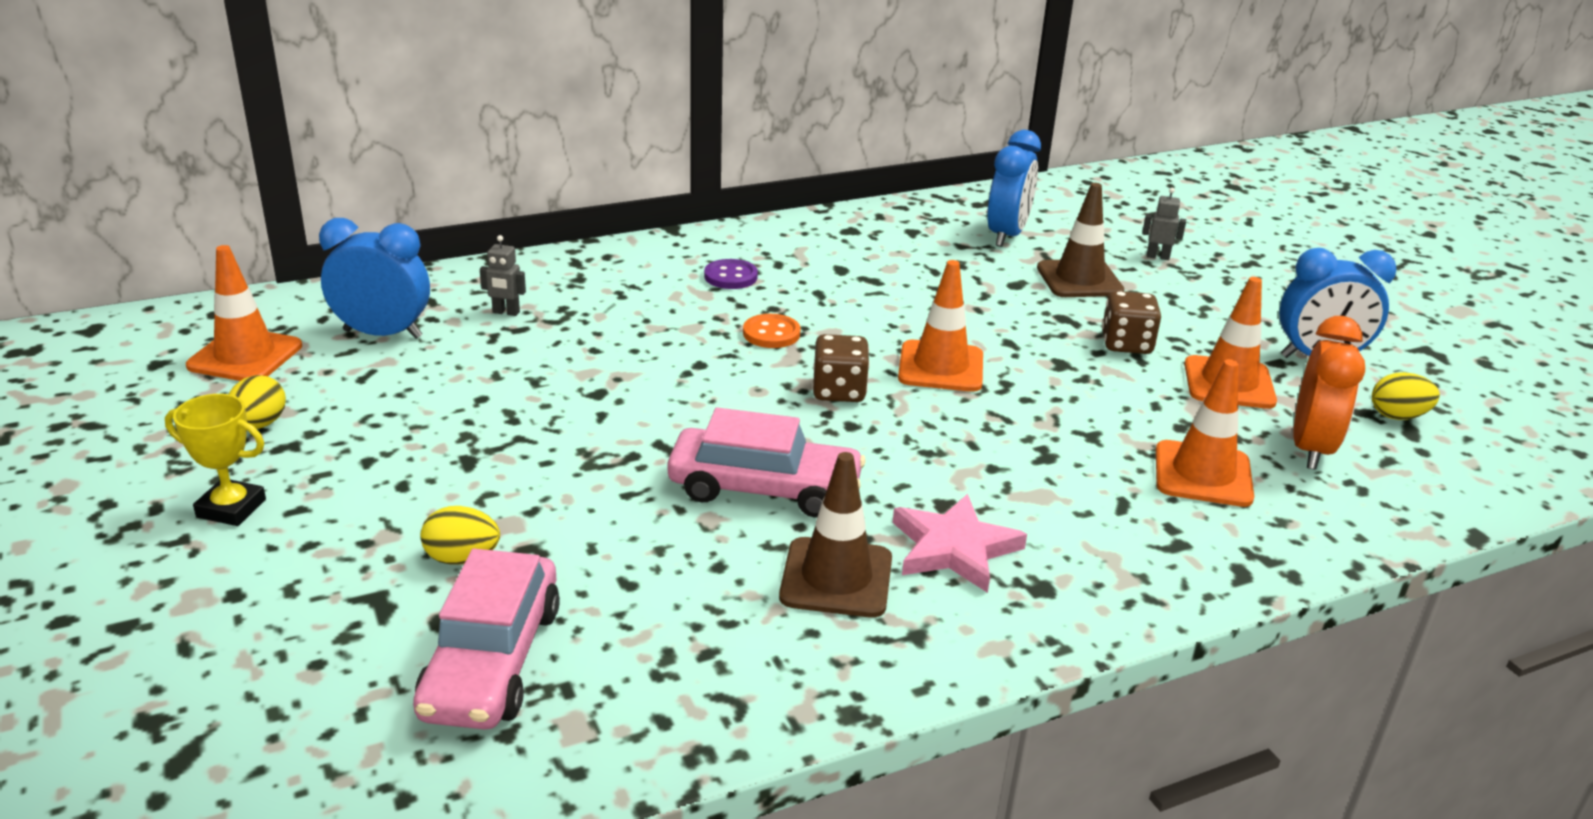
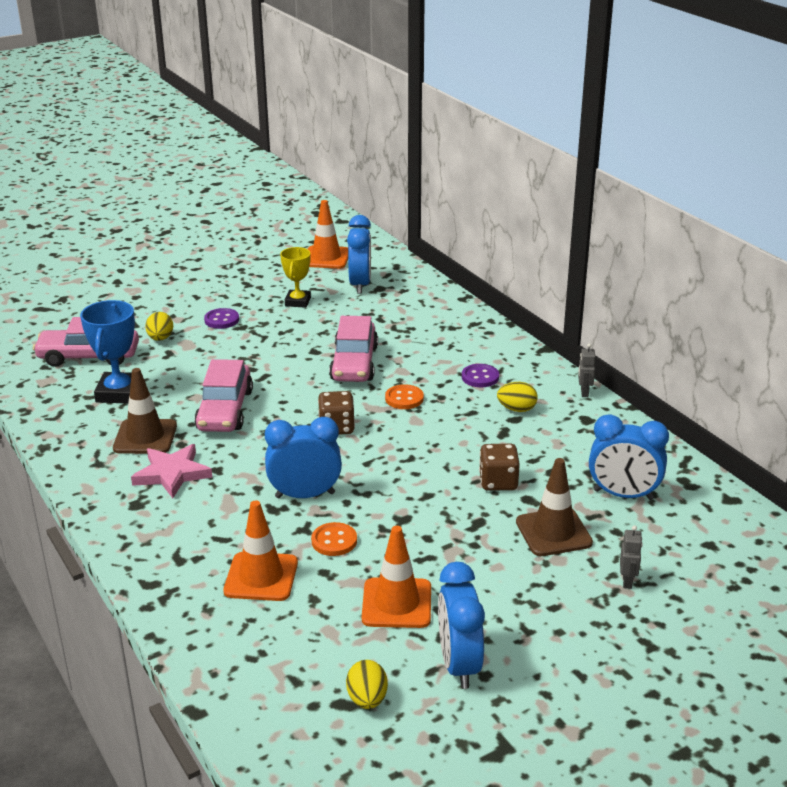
camera: 85 degrees right, 0 degrees up
(231, 508) = (196, 283): yellow trophy -> yellow trophy (298, 302)
(259, 425) = (263, 274): yellow egg -> yellow egg (516, 409)
(426, 481) = (221, 320): none -> purple button
(506, 312) = (398, 312): grey robot -> grey robot (584, 392)
(653, 362) = (354, 363): none -> pink car
(667, 613) = (119, 393): none -> blue trophy
(941, 367) = (380, 465): orange traffic cone -> none
(1012, 429) = (305, 495): none -> blue clock
(1115, 414) = (334, 541): none -> orange button
(1126, 344) = (445, 552): brown dice -> brown dice (498, 482)
(1310, 449) = (305, 637): orange clock -> none

